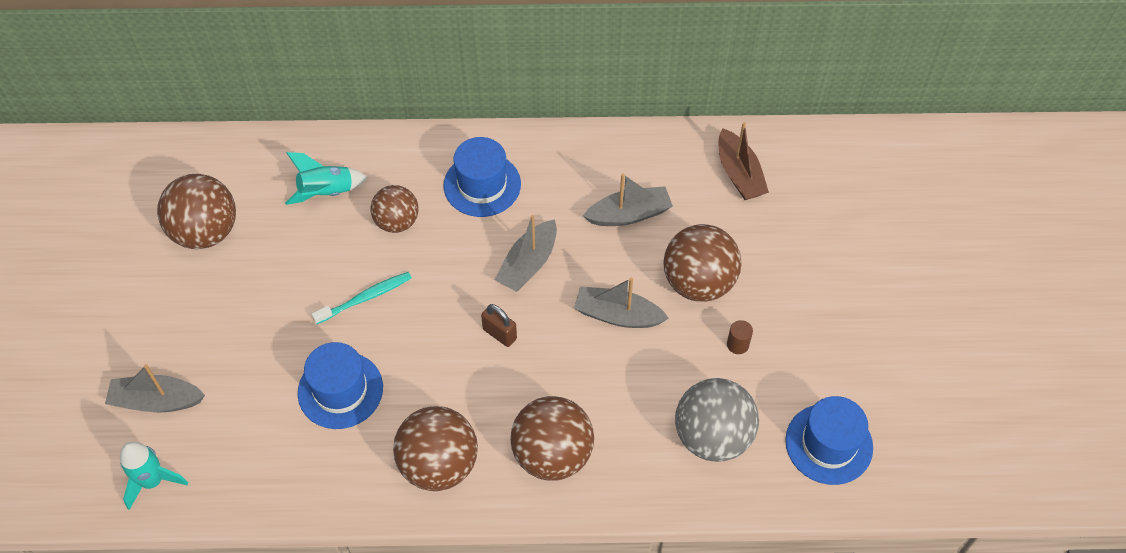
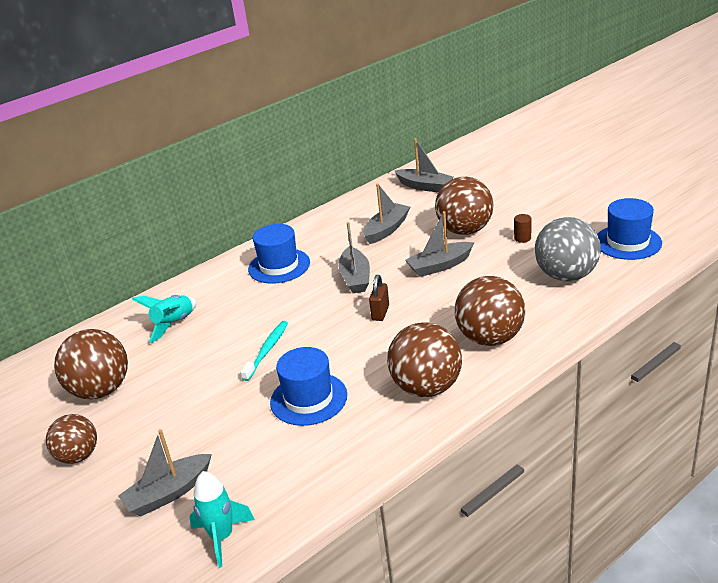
camera: 35 degrees left, 25 degrees down
(397, 222) = (243, 309): brown ball -> brown ball (78, 456)
(499, 334) = (380, 313): brown padlock -> brown padlock turned 75 degrees counterclockwise
(739, 174) = (424, 186): brown boat -> grey boat

